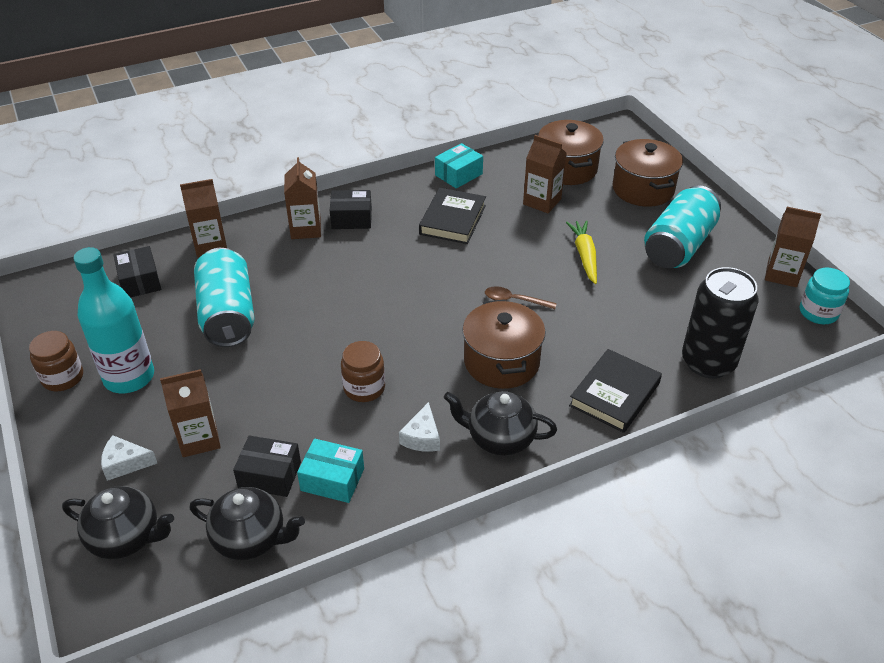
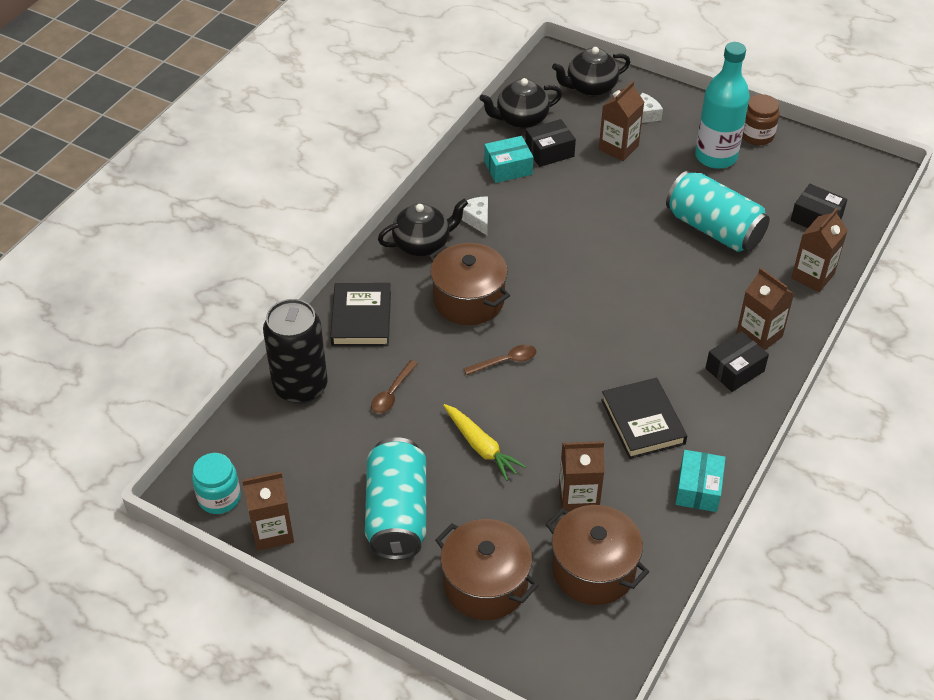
camera: 145 degrees right, 5 degrees up
(364, 388) = (550, 229): brown jar -> none
(628, 320) = (392, 393): none -> brown spoon

